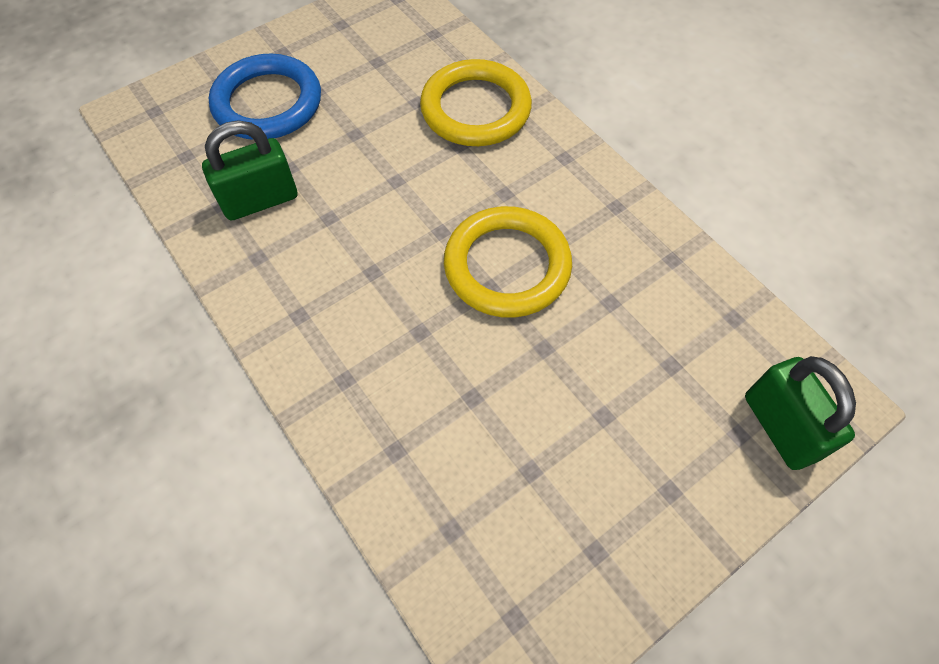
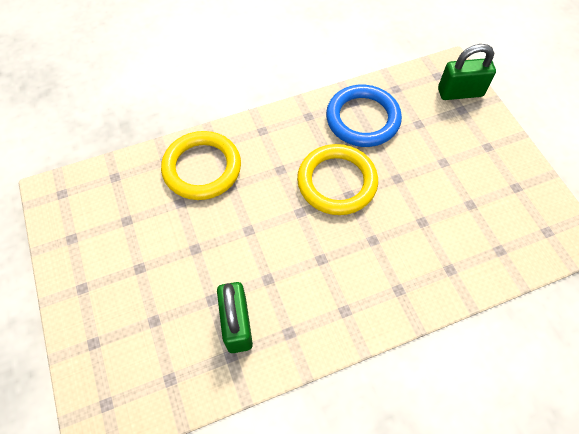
camera: 75 degrees left, 0 degrees up
(268, 103) = (137, 307): blue ring -> blue ring (362, 119)

